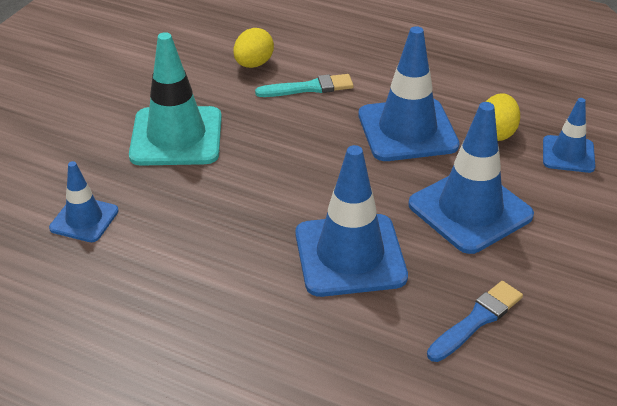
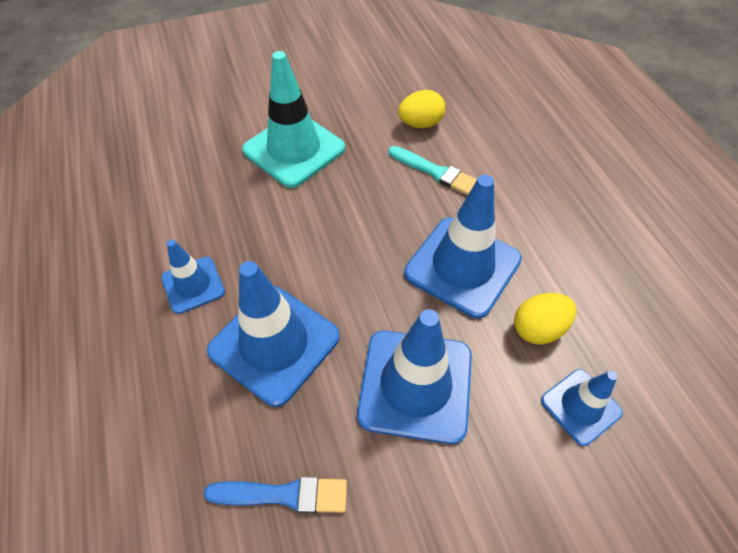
camera: 45 degrees right, 15 degrees up
(84, 219) = (165, 173): blue traffic cone -> blue traffic cone (193, 285)

